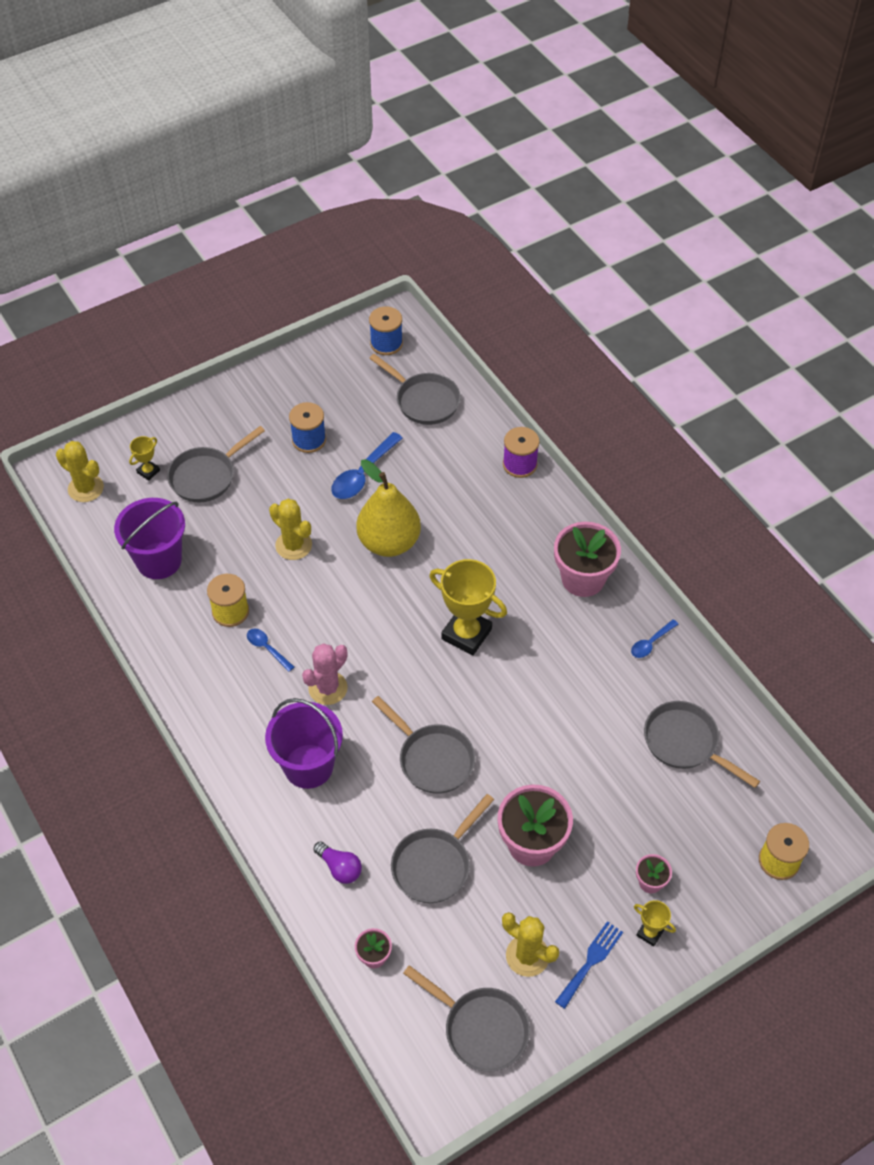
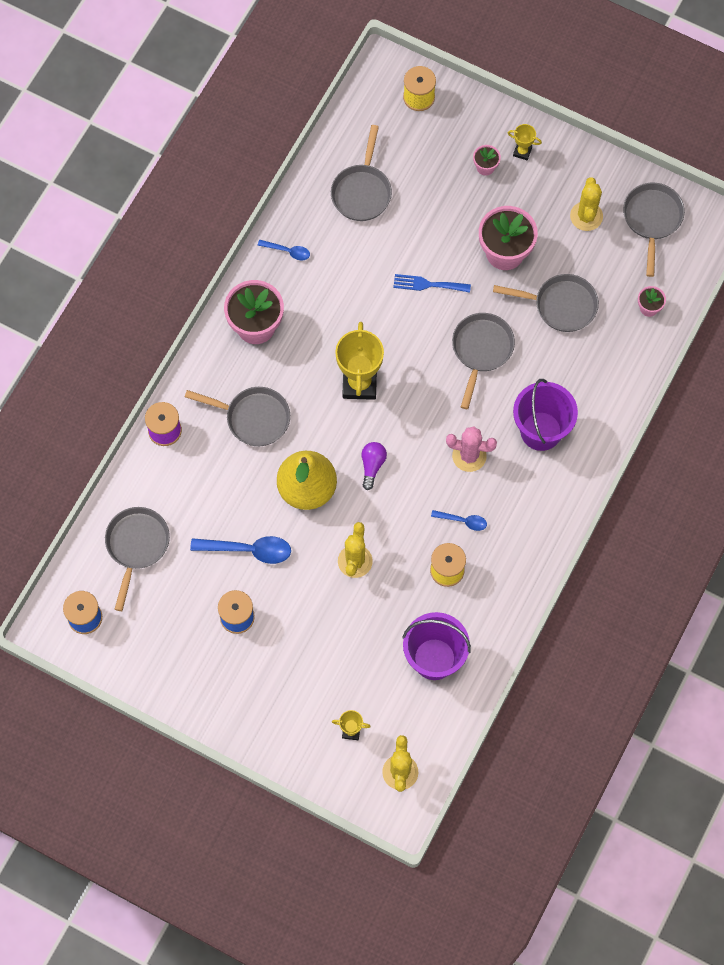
camera: 120 degrees left, 15 degrees up
(206, 476) = (327, 678): grey pan -> grey pan (253, 418)
(267, 648) = (462, 521): blue spoon -> blue spoon turned 90 degrees counterclockwise
(339, 867) = (603, 365): purple light bulb -> purple light bulb (372, 466)
(590, 961) = (565, 177): blue fork -> blue fork (428, 284)
(650, 933) = (522, 152): yellow trophy -> yellow trophy turned 75 degrees counterclockwise

